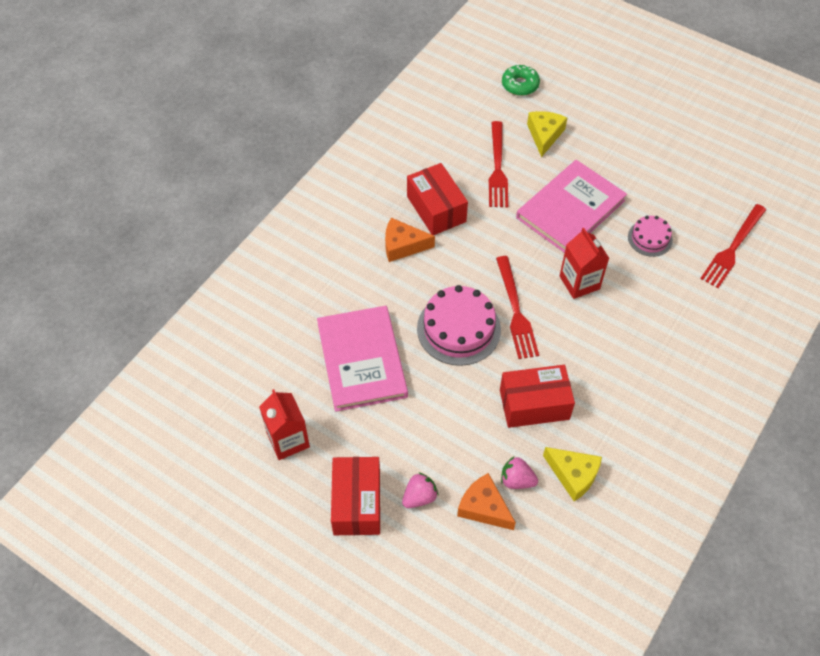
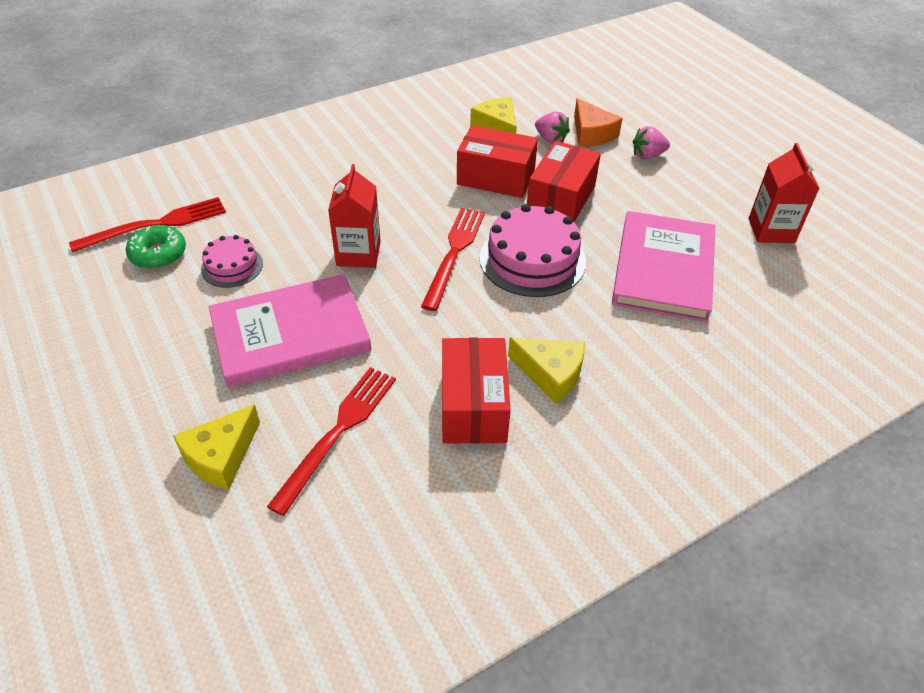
camera: 155 degrees left, 10 degrees down
(357, 503) = (710, 169): red box -> red box (561, 199)
(403, 245) = (550, 374): orange cheese -> yellow cheese
(520, 85) = (166, 579): green donut -> green donut (158, 254)

